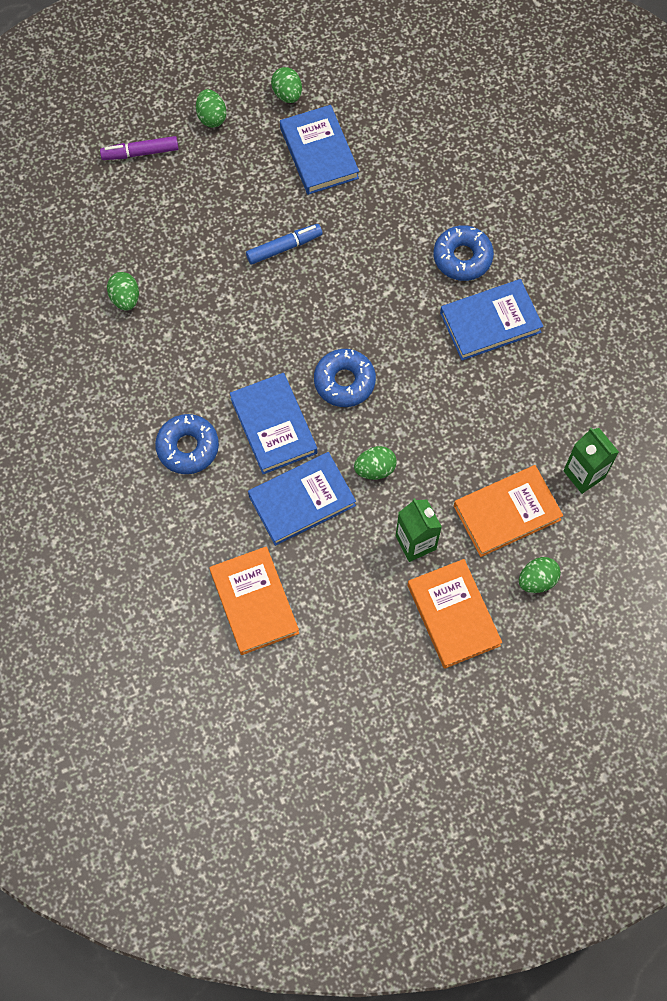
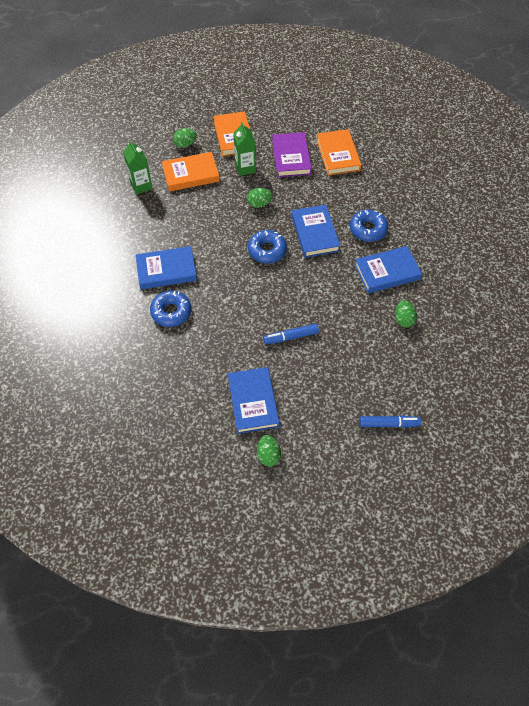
camera: 170 degrees left, 10 degrees down
(140, 153) = (389, 424): purple marker -> blue marker
(211, 117) = (331, 445): green egg -> none
(302, 500) = (304, 195): blue book -> blue book (387, 272)
(338, 582) = (291, 157): none -> purple book

